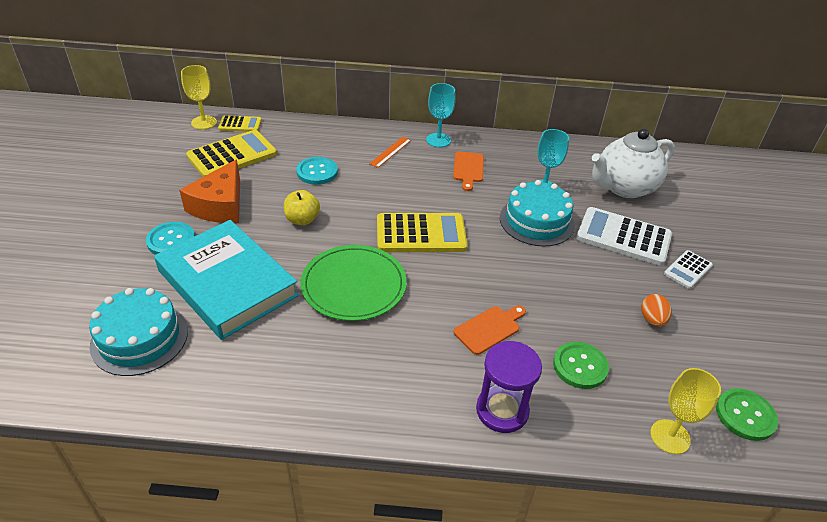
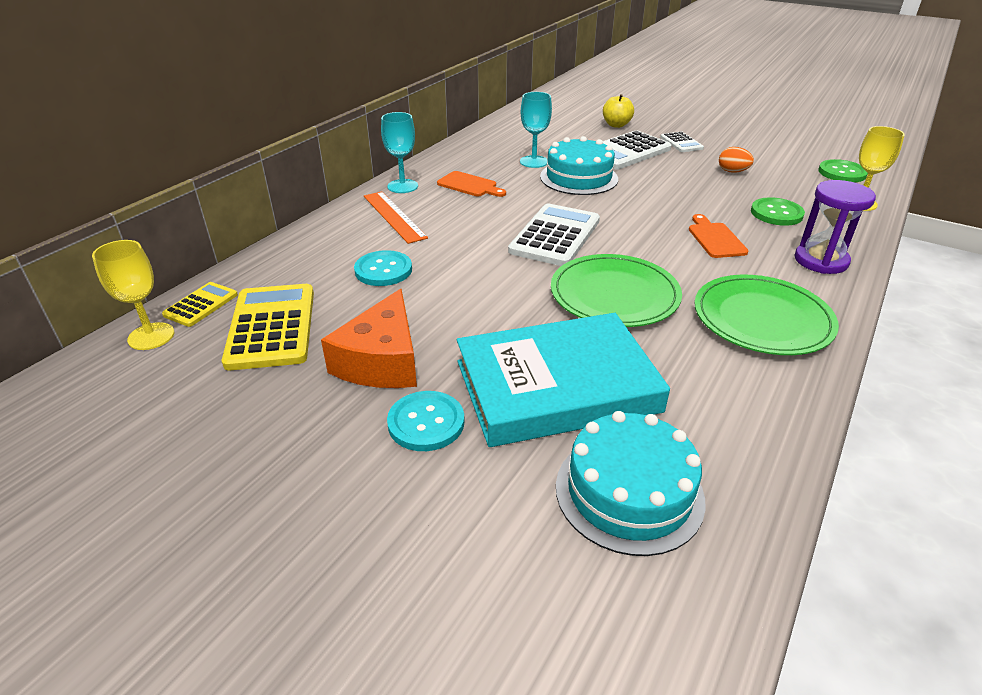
camera: 60 degrees left, 5 degrees down
(220, 205) = (382, 360): orange cheese -> orange cheese turned 60 degrees clockwise
(302, 220) = (470, 302): yellow apple -> yellow apple (616, 125)
(369, 378) = (762, 319): none -> green plate
(390, 152) = (393, 216): orange ruler -> orange ruler, size x1.51
(421, 234) = (555, 236): yellow calculator -> white calculator
(624, 187) = (561, 132): white teapot -> none

